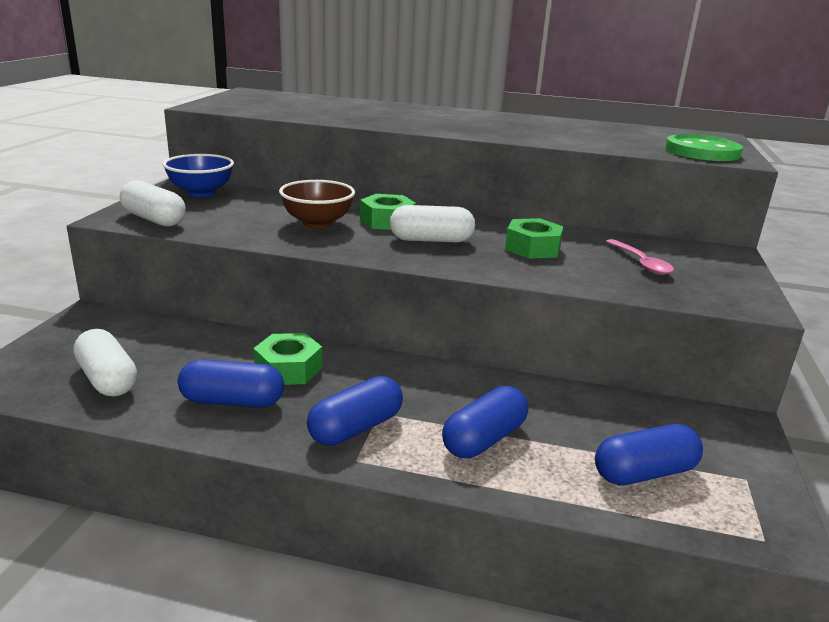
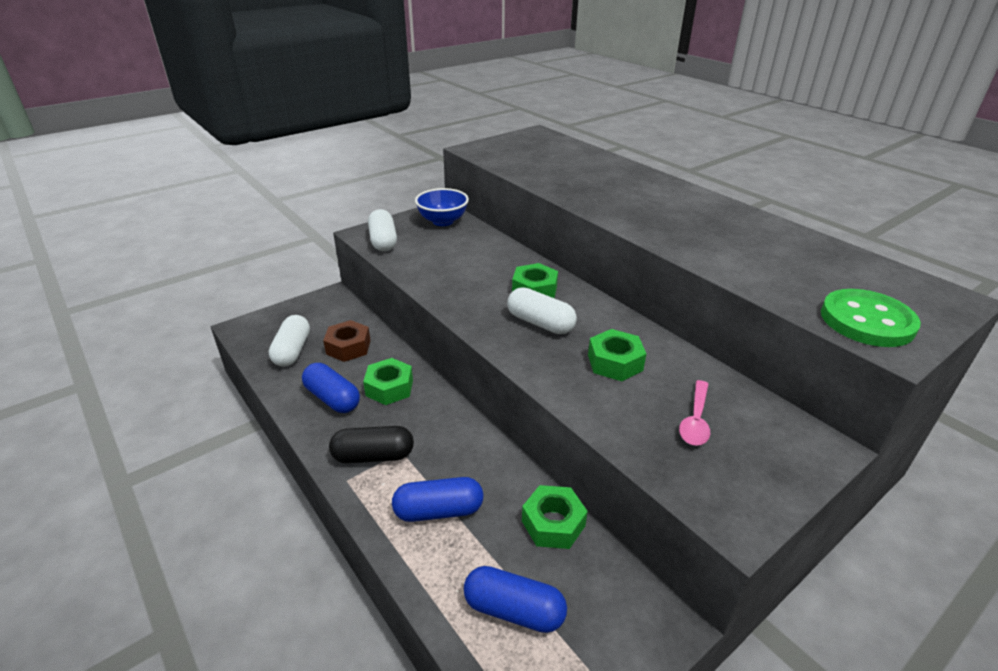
camera: 40 degrees right, 10 degrees up
(183, 352) = (348, 347): none -> brown nut
(317, 223) = (480, 276): brown bowl -> none
(356, 428) = (373, 456): blue capsule -> black capsule
(586, 403) = (553, 523): none -> green nut

